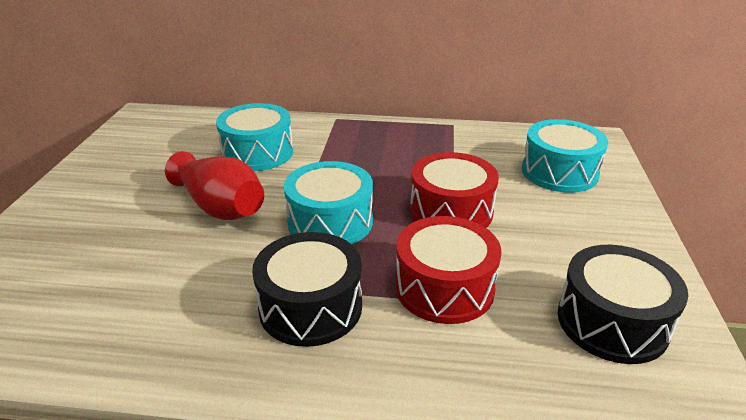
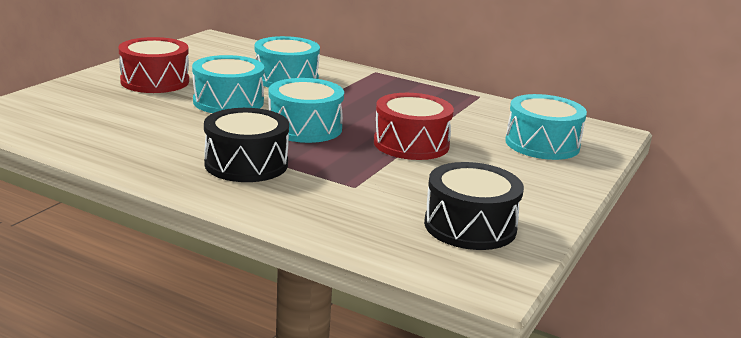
camera: 20 degrees right, 10 degrees down
(220, 207) = (228, 102): red vase -> turquoise drum
(444, 287) = (356, 179): red drum -> red drum (155, 81)

